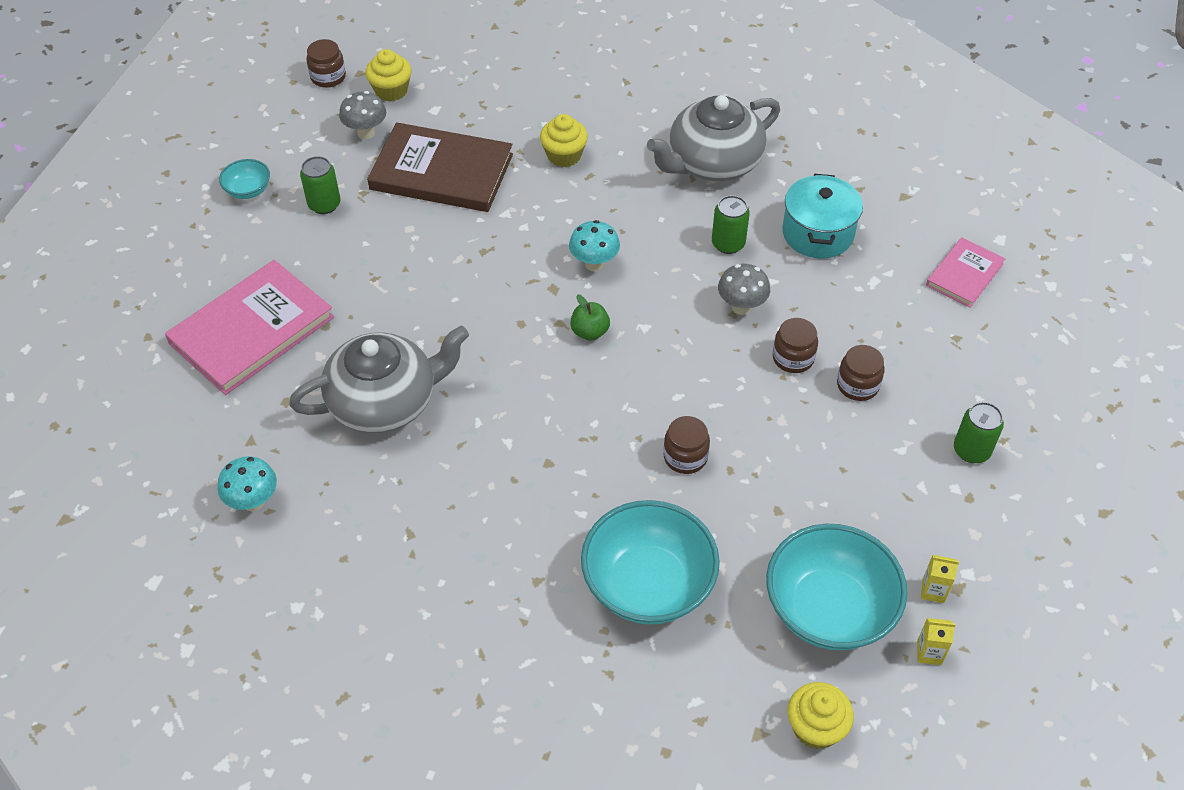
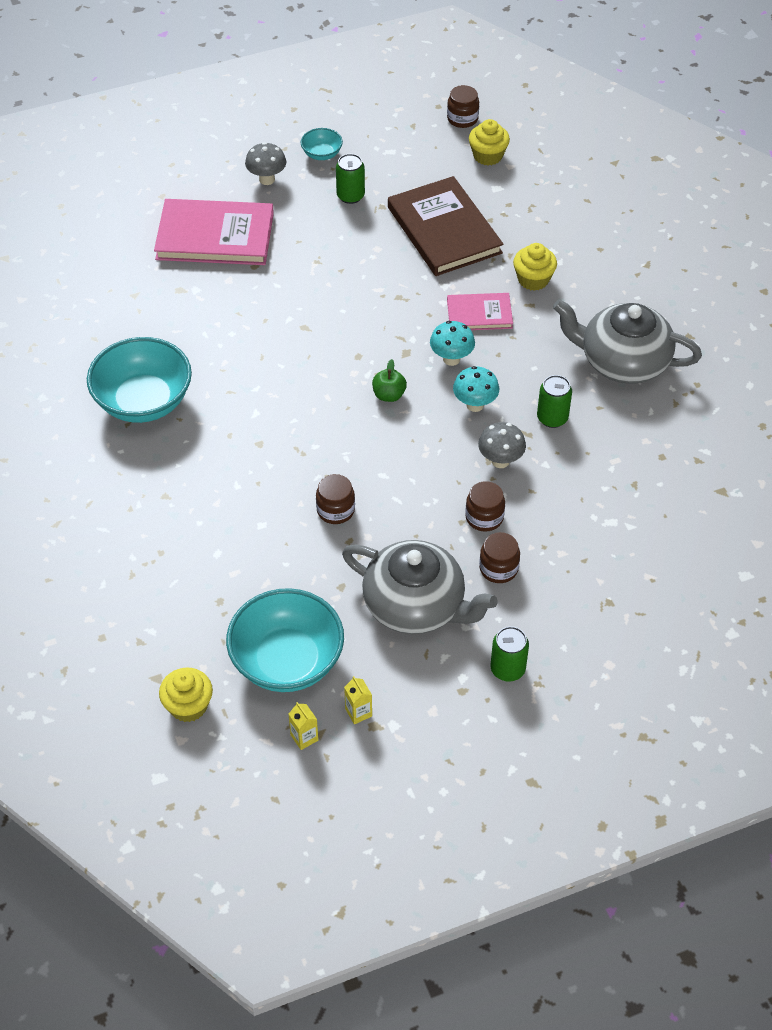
camera: 50 degrees right, 0 degrees up
(253, 501) = (94, 327): turquoise mushroom -> turquoise mushroom (475, 405)
(366, 133) = (435, 171): grey mushroom -> grey mushroom (267, 179)
(385, 402) = (225, 334): grey teapot -> grey teapot (416, 605)
(648, 584) = (215, 553): turquoise bowl -> turquoise bowl (143, 401)
(817, 233) = (622, 462): turquoise pot -> none
(964, 274) = (680, 572): pink book -> pink book (479, 314)

